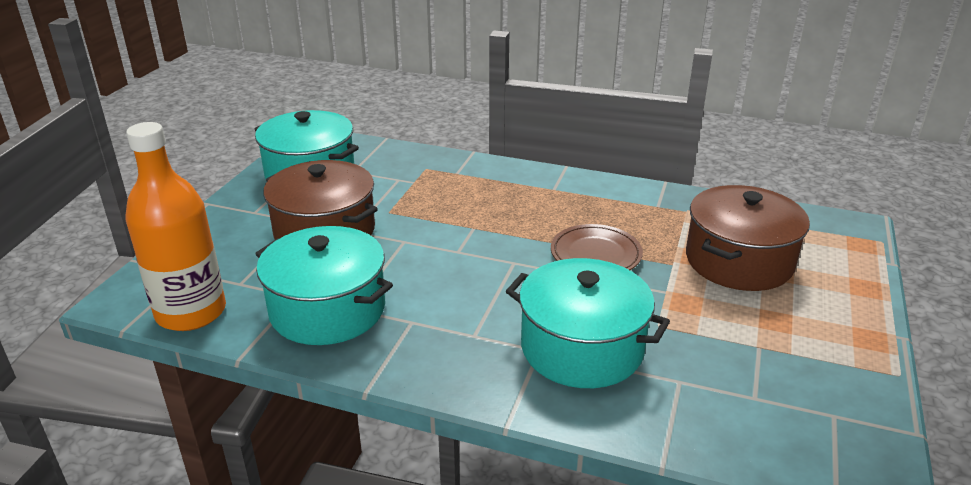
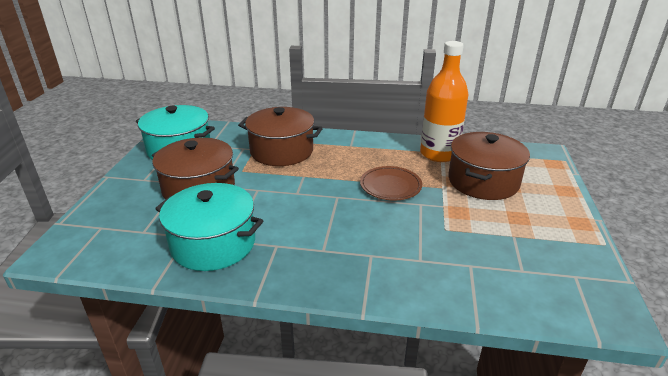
camera: 10 degrees left, 0 degrees up
(191, 312) = (109, 257): orange bottle -> orange bottle (439, 154)
(451, 188) = (281, 151): none -> brown pot
(582, 348) = (399, 250): turquoise pot -> none

